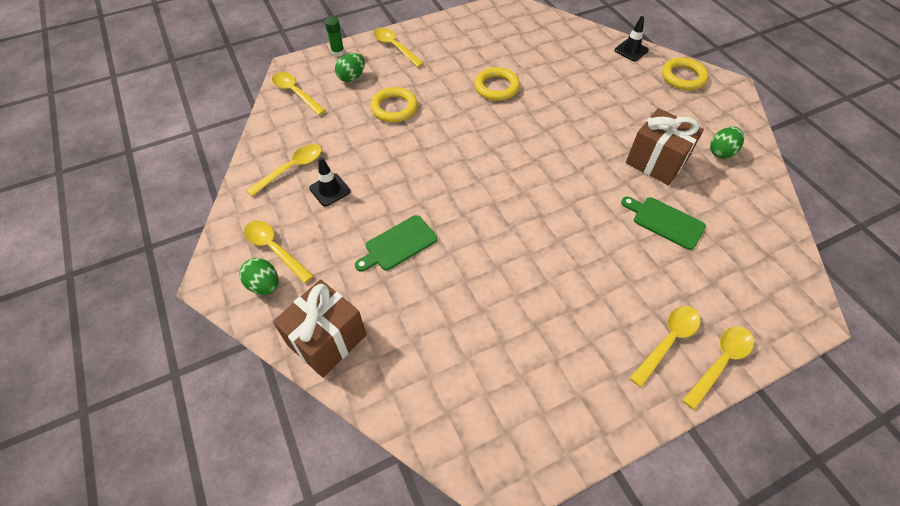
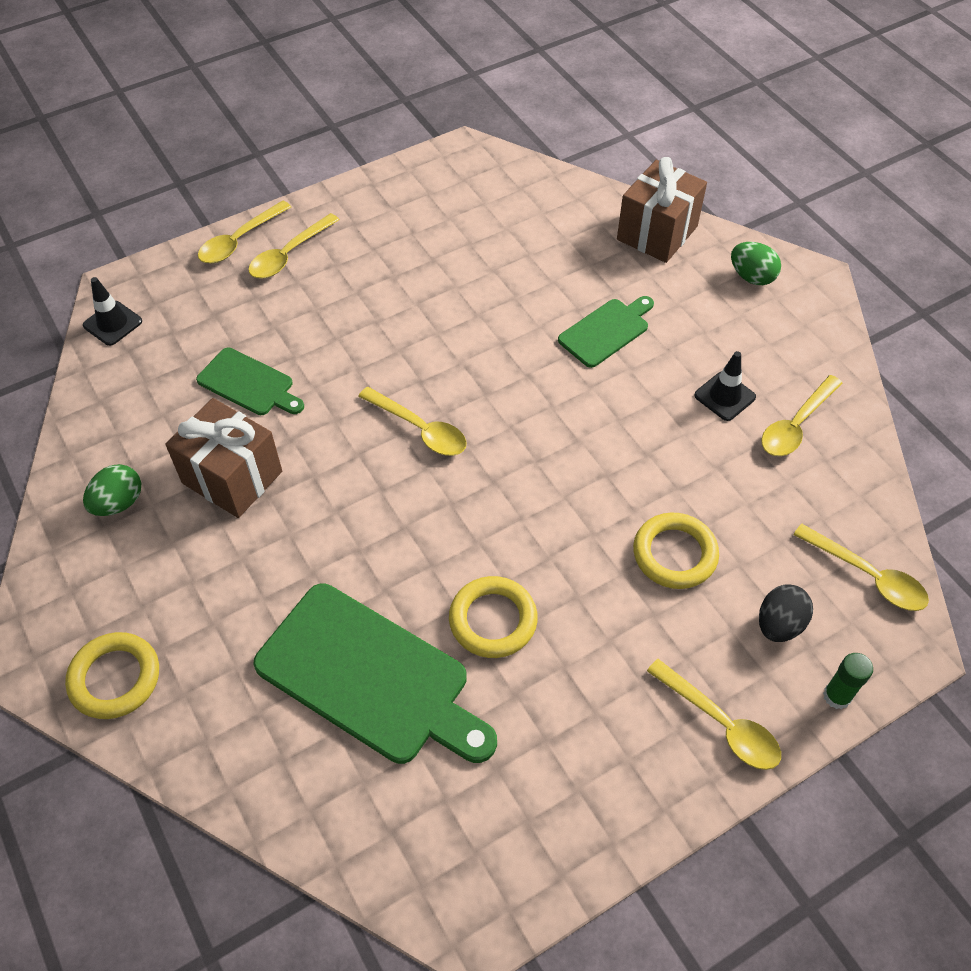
camera: 175 degrees right, 0 degrees up
(274, 249) = (761, 315): yellow spoon -> yellow spoon (420, 429)
(352, 77) = (779, 624): green egg -> black egg
(557, 71) = (369, 676): none -> green cutting board
(631, 50) = (199, 756): black traffic cone -> black traffic cone (112, 323)

